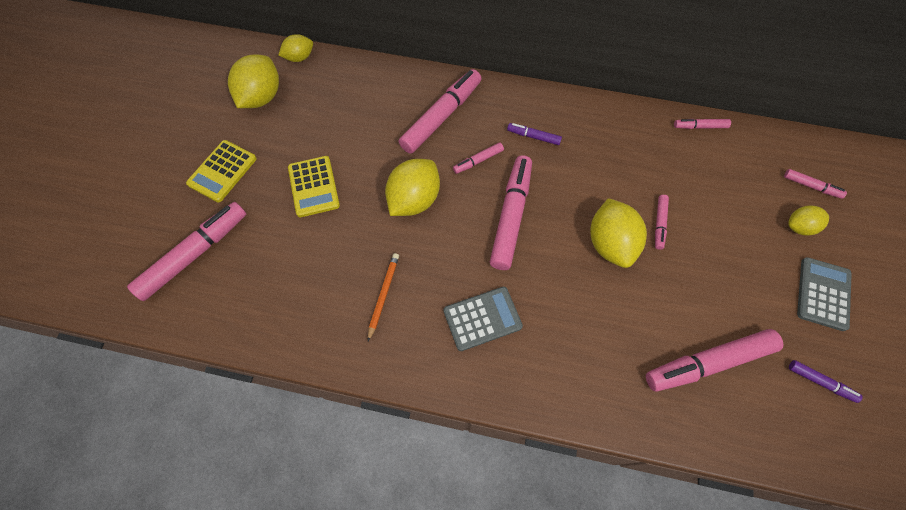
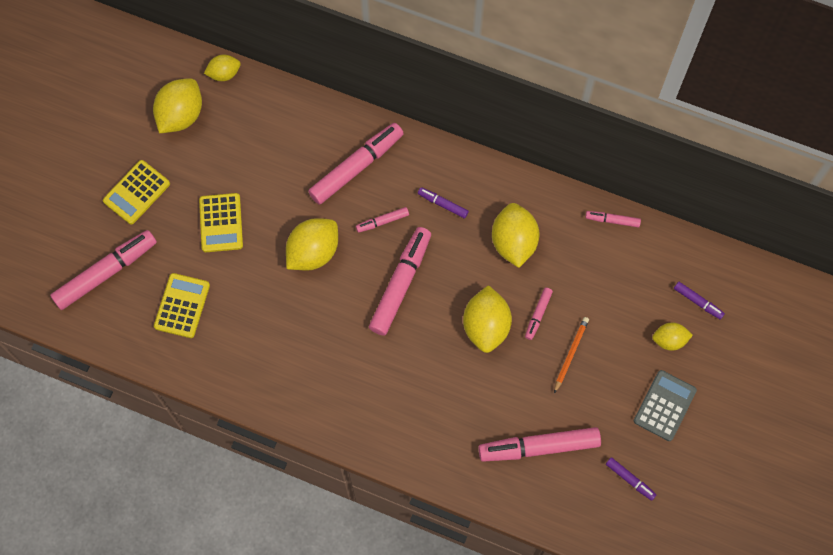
camera: 10 degrees right, 5 degrees up
(282, 275) = (182, 306): none -> yellow calculator
(383, 295) = (269, 339): orange pencil -> orange pencil (570, 354)
(482, 318) = (352, 375): grey calculator -> none
(612, 160) = (513, 242): none -> yellow lemon
(811, 186) = (698, 302): pink marker -> purple marker

